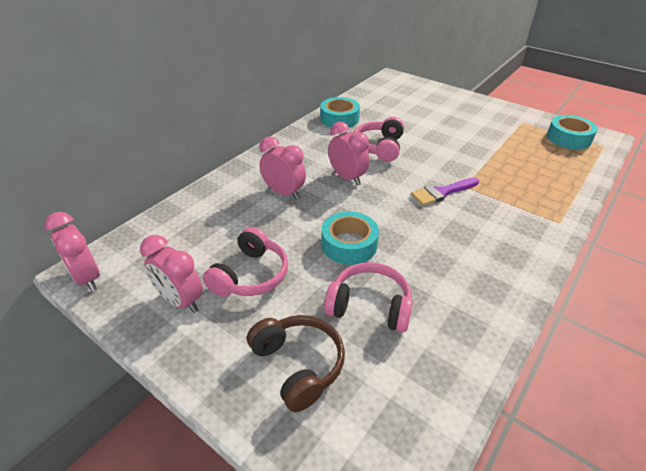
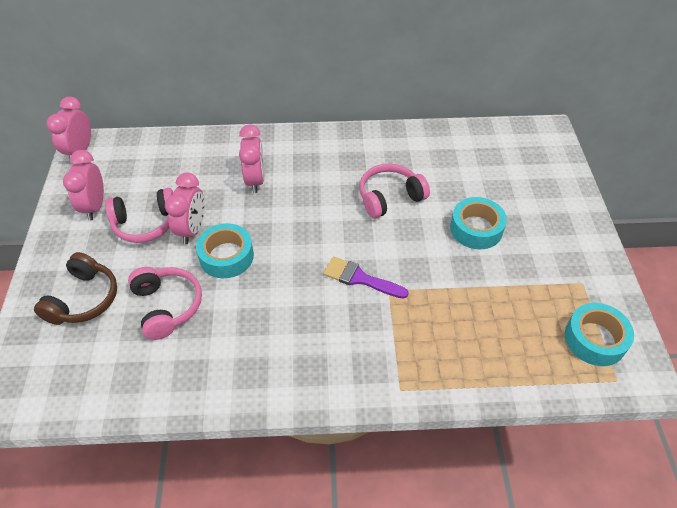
camera: 50 degrees right, 10 degrees up
(339, 119) = (409, 144): turquoise tape -> turquoise tape (476, 229)
(347, 178) = (316, 204): pink clock -> pink clock (192, 230)

